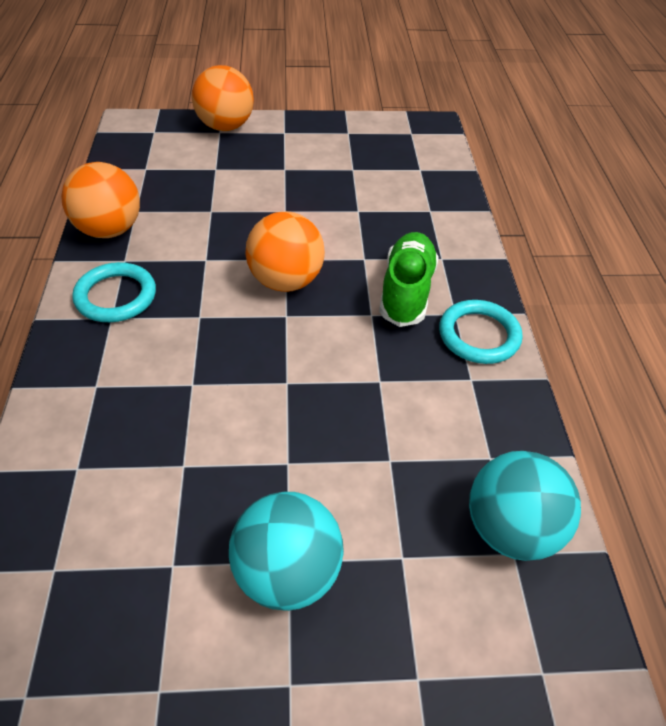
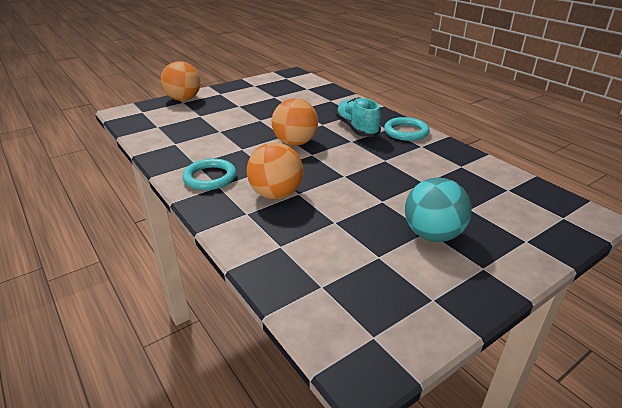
camera: 30 degrees left, 15 degrees down
(109, 230) = (169, 155): orange ball -> orange ball (276, 194)
(406, 291) = (356, 128): green shoe -> turquoise shoe
(510, 529) = (497, 183): turquoise ball -> none

